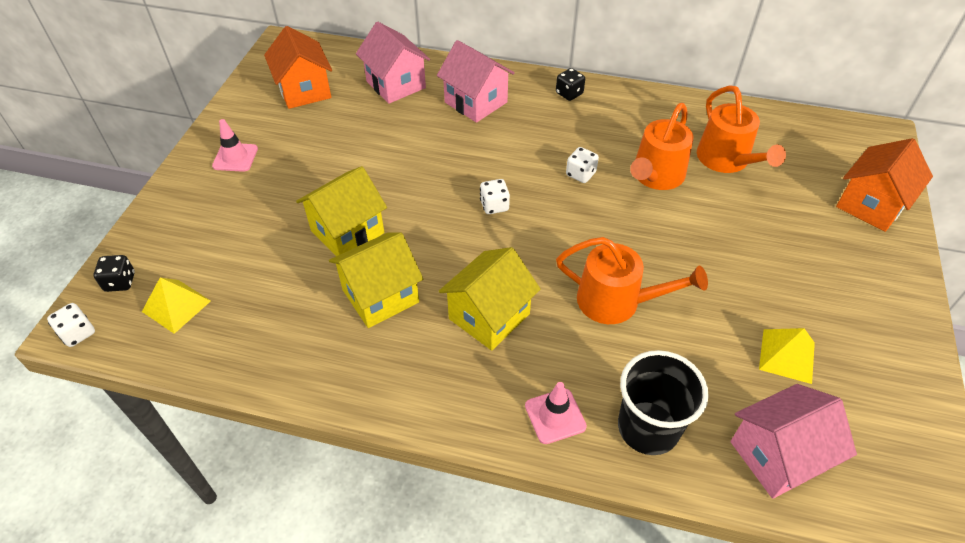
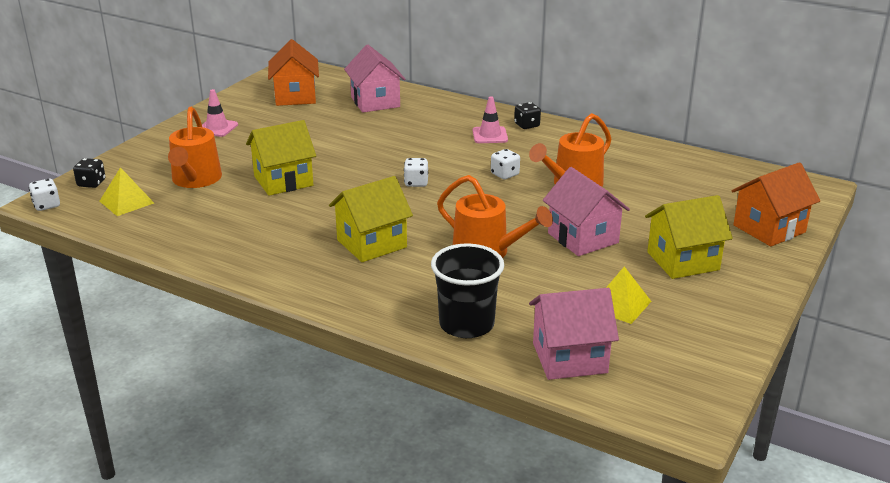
camera: 15 degrees right, 20 degrees down
(380, 296) = (289, 220): yellow house -> yellow house (683, 261)
(476, 102) = (439, 120): pink house -> pink house (583, 238)
(555, 416) = (391, 305): pink traffic cone -> pink traffic cone (490, 135)
(726, 160) = (647, 183): orange watering can -> orange watering can (195, 180)

